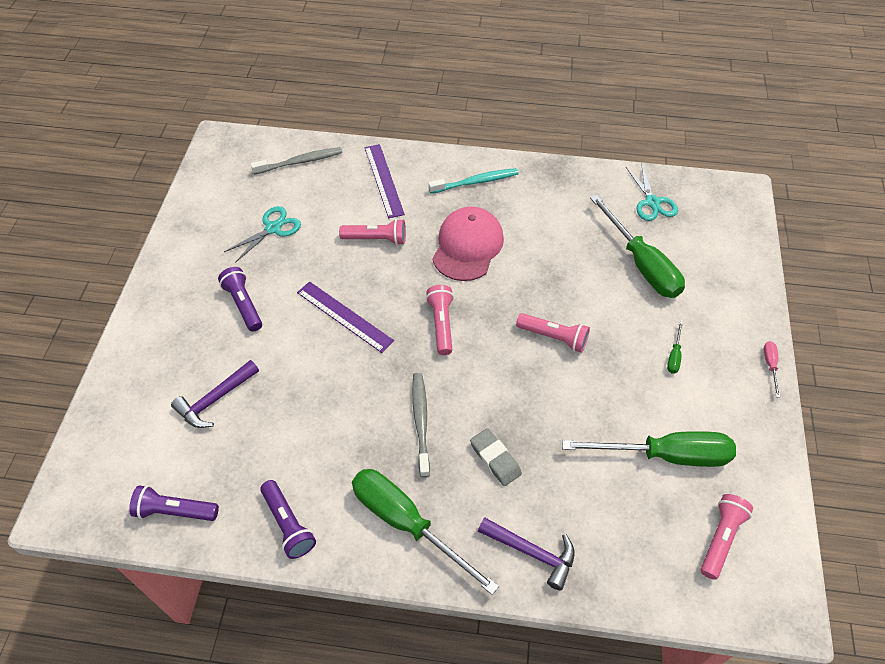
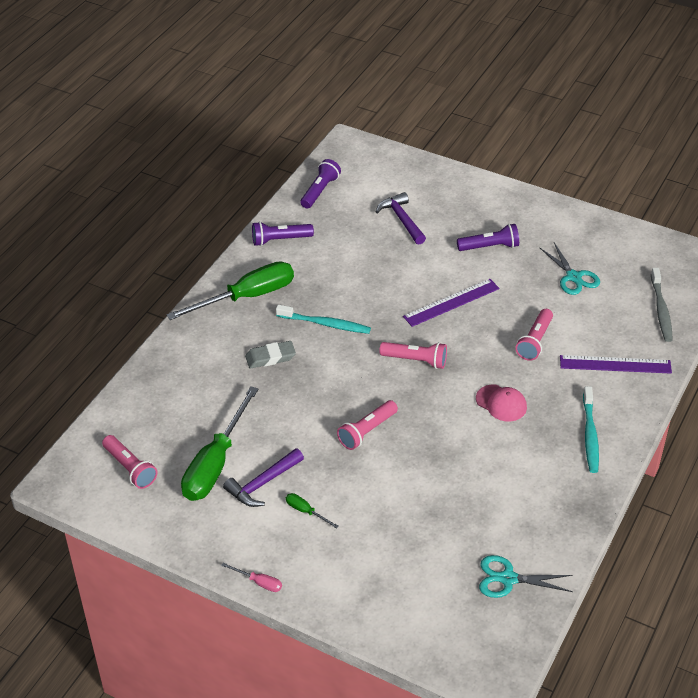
camera: 110 degrees right, 10 degrees down
(421, 422) = (325, 324): grey toothbrush -> turquoise toothbrush
(467, 246) = (501, 403): pink cap -> pink cap, size x0.58
(532, 552) = (186, 355): purple hammer -> purple hammer (263, 483)
(641, 264) = (424, 532): green screwdriver -> none

